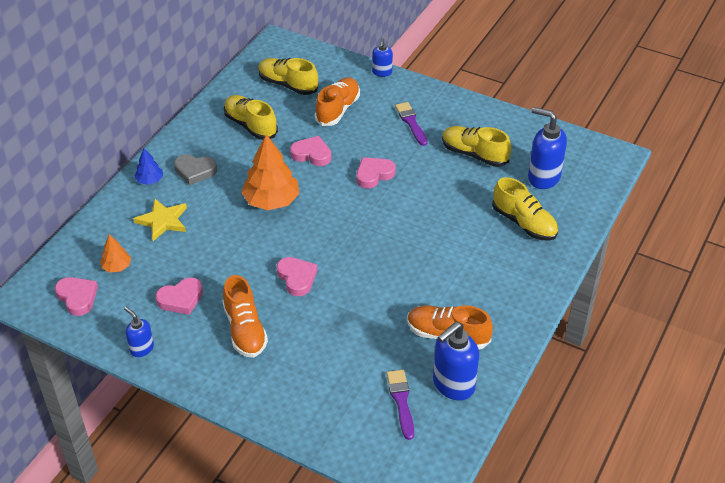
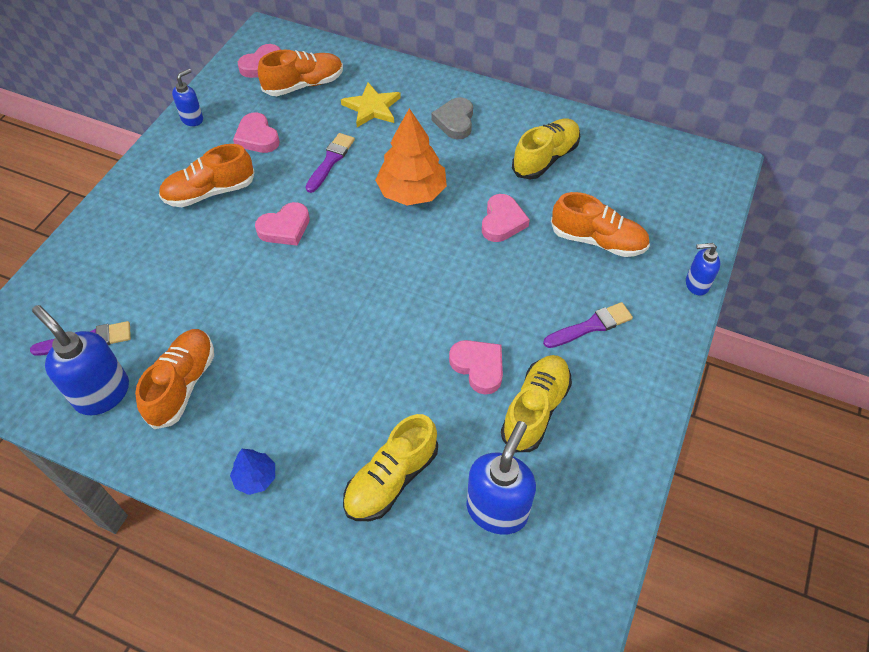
camera: 85 degrees right, 10 degrees up
(117, 267) = (304, 85): orange tree -> orange shoe
(150, 180) = (435, 89): blue tree -> blue tree (255, 478)
(224, 249) = (330, 161): none -> purple brush
(288, 85) = (636, 185): yellow shoe -> none
(374, 174) = (473, 289): pink heart -> pink heart (478, 367)

